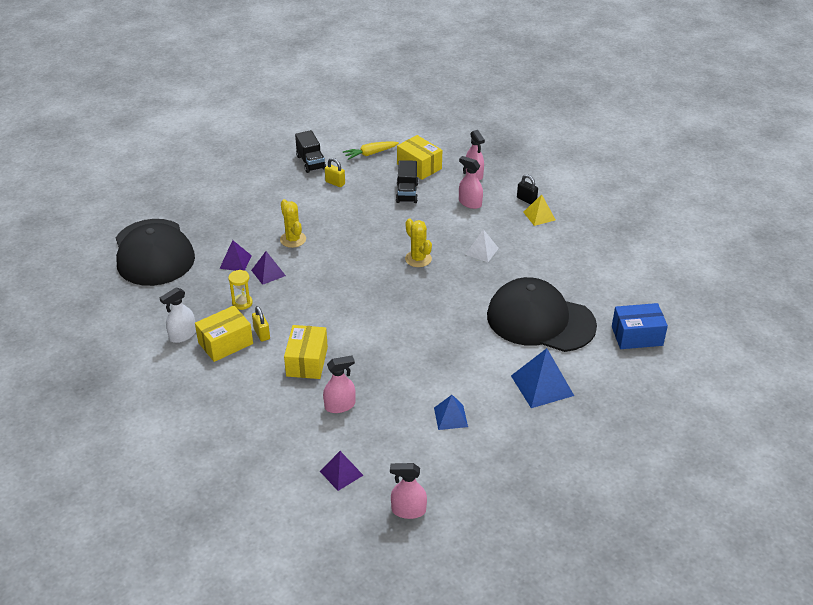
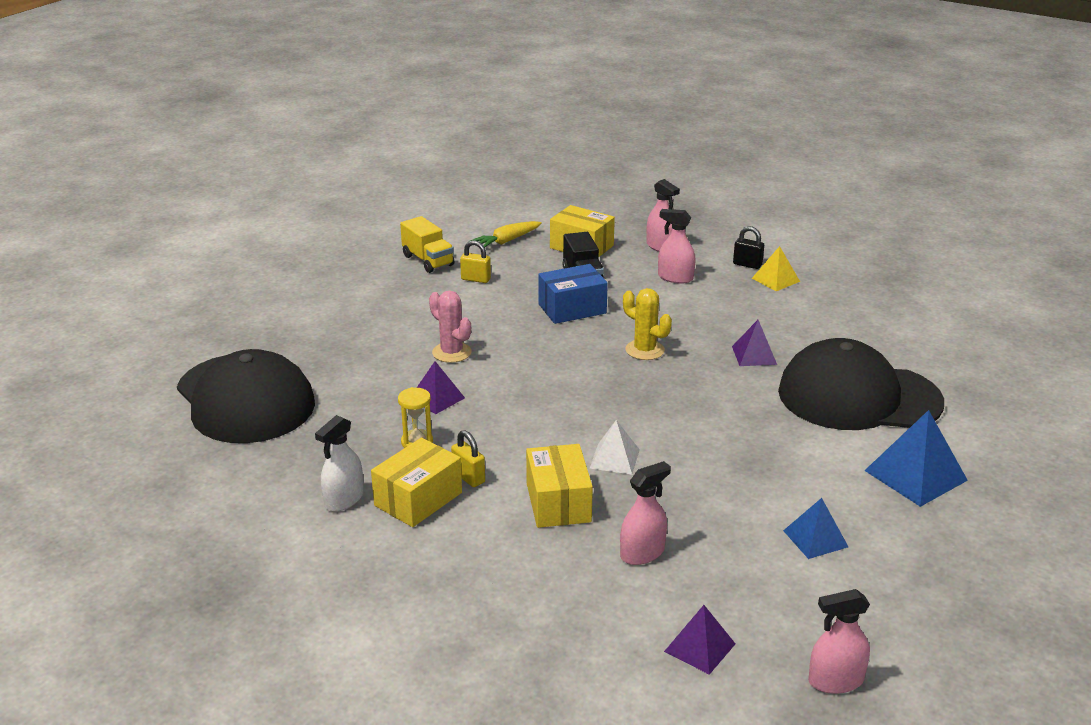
camera: 15 degrees left, 10 degrees down
(235, 262) = (379, 392): purple pyramid -> purple pyramid (754, 355)
(293, 239) = (451, 352): yellow cactus -> pink cactus
(311, 162) = (428, 260): black truck -> yellow truck
(482, 251) = (726, 329): white pyramid -> white pyramid (614, 458)
(637, 336) = (997, 395): blue box -> blue box (572, 309)

